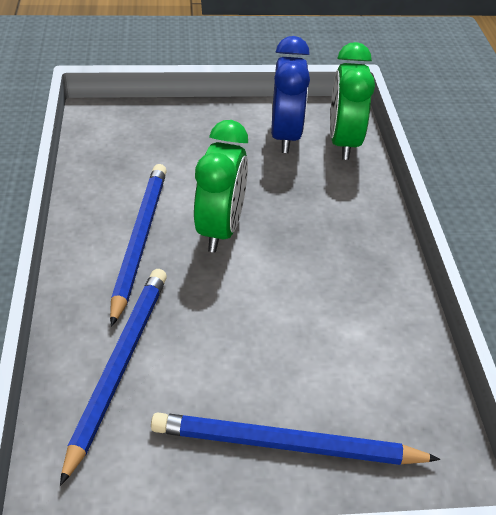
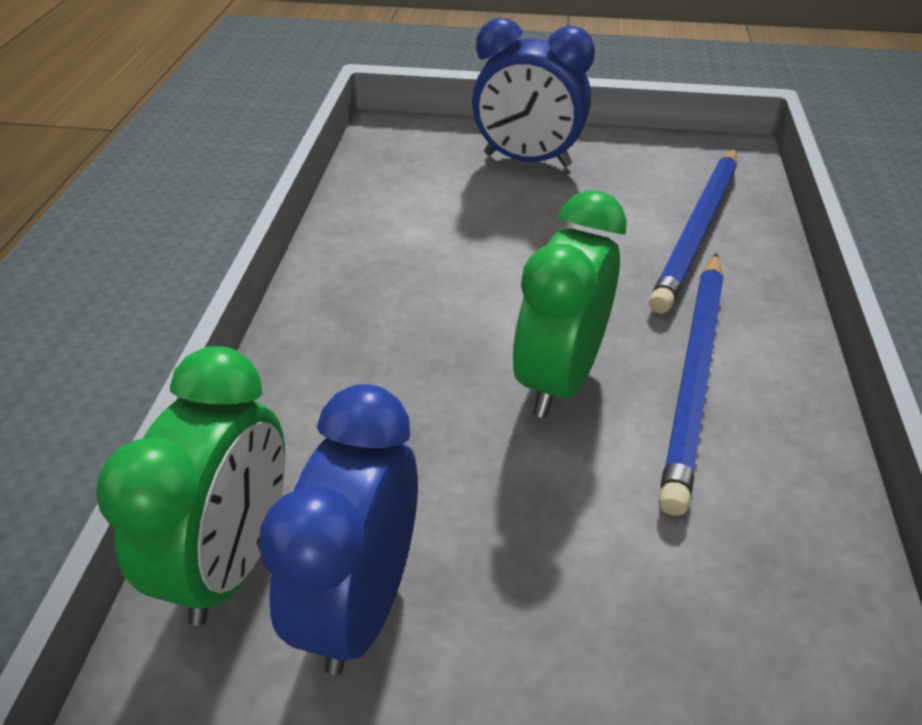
camera: 165 degrees left, 0 degrees up
(286, 445) = (527, 160): blue pencil -> blue clock

